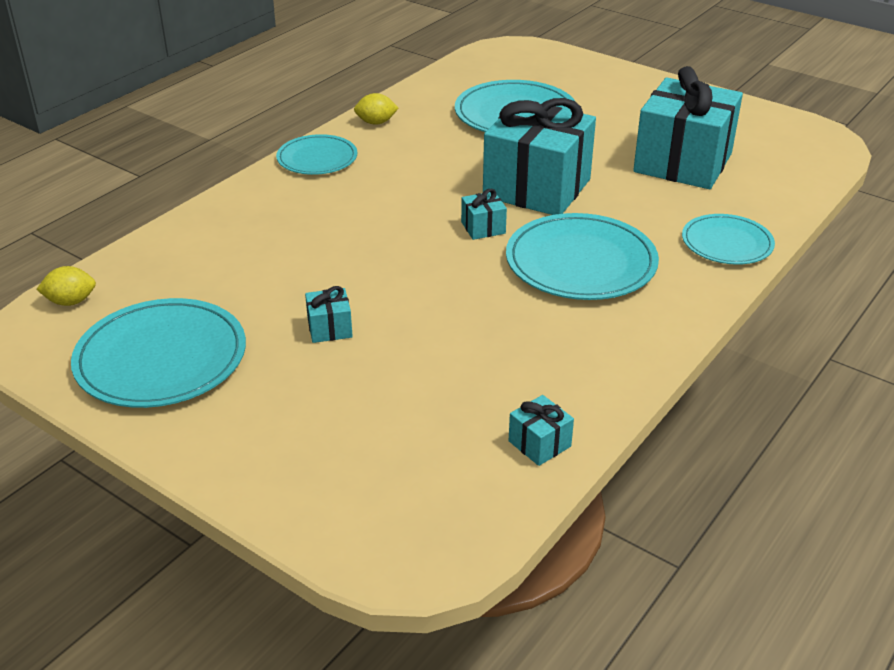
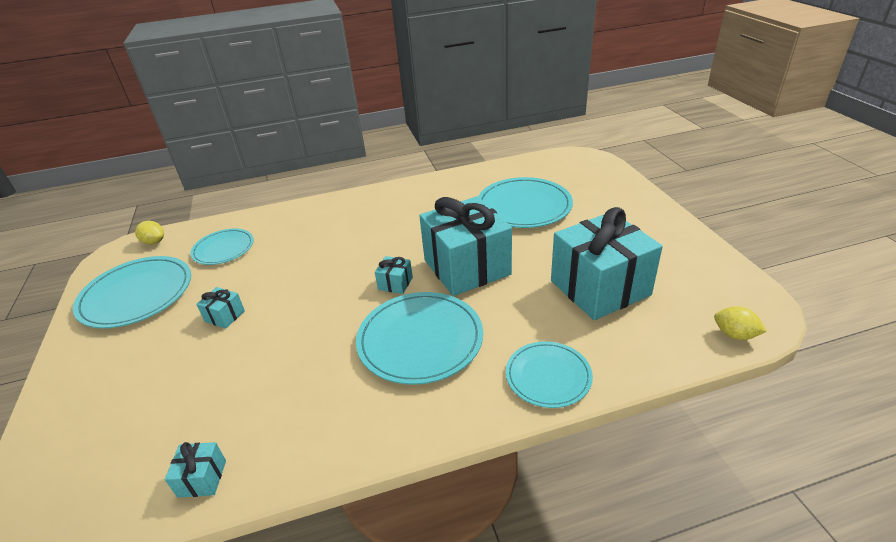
camera: 40 degrees right, 0 degrees up
(317, 158) = (370, 198): turquoise plate -> turquoise plate (223, 249)
(376, 122) = (432, 185): yellow lemon -> yellow lemon (734, 334)

